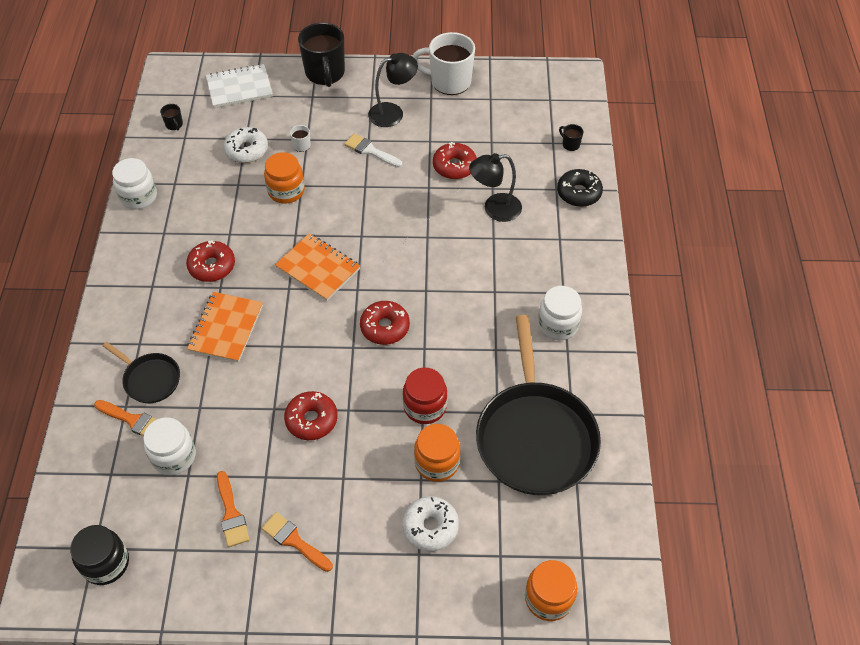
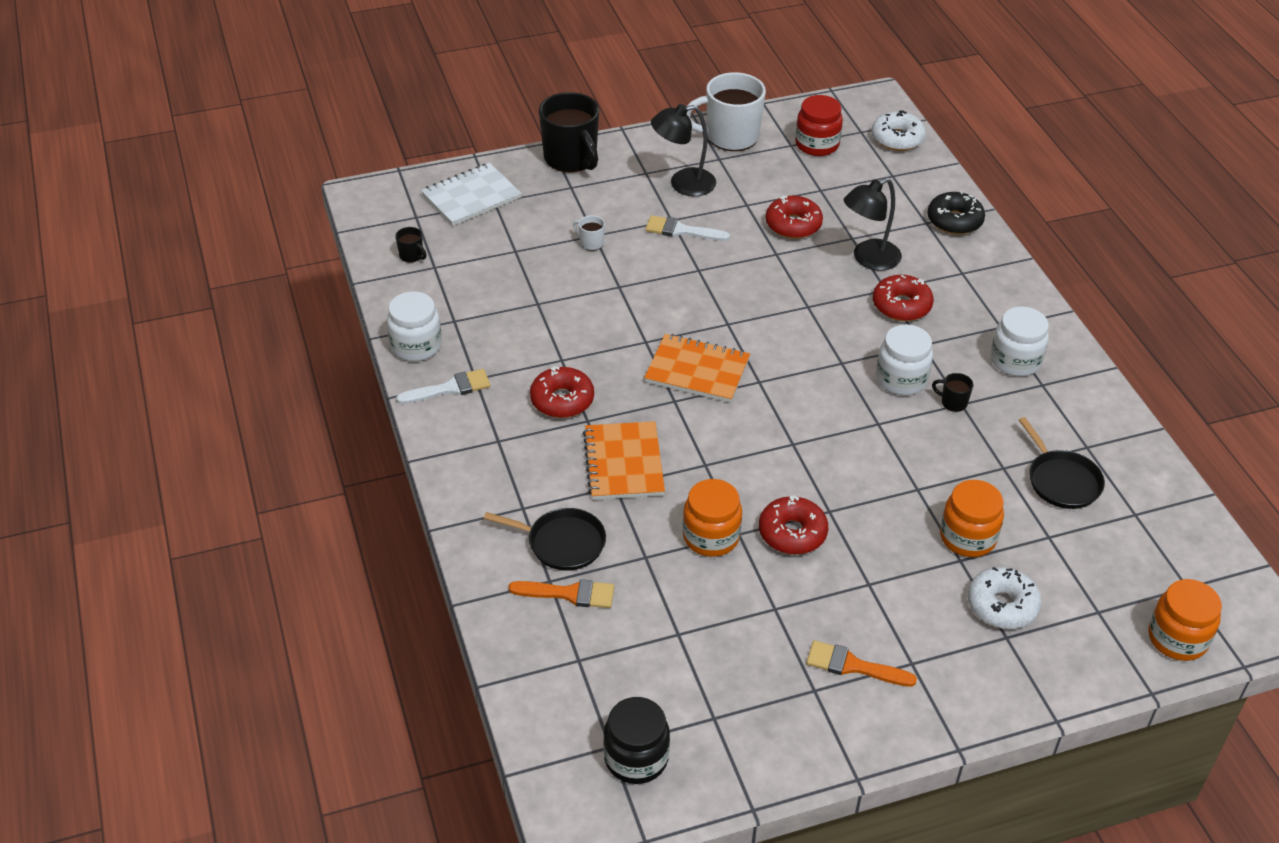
camera: 20 degrees left, 10 degrees down
(142, 236) = (450, 388): none -> white brush
(174, 456) = (647, 618): white jar -> white jar (901, 379)
(231, 513) = (758, 659): orange brush -> none
(247, 150) = (525, 263): white donut -> white donut (897, 139)
(286, 191) = (604, 296): orange jar -> orange jar (711, 537)
(385, 327) = (818, 413): red donut -> red donut (901, 306)
(393, 113) = (683, 184): black lamp -> black lamp turned 150 degrees counterclockwise
(425, 406) = (917, 483): red jar -> red jar (817, 144)
(535, 437) = (1061, 481): black pan -> black pan, size x0.48
(570, 144) = (913, 173): black mug -> black mug (953, 402)

